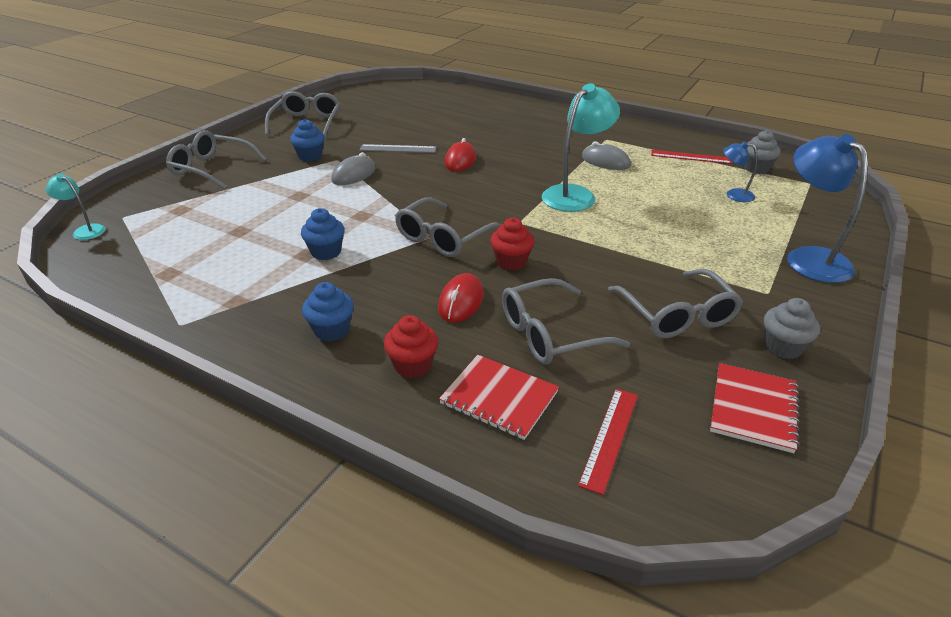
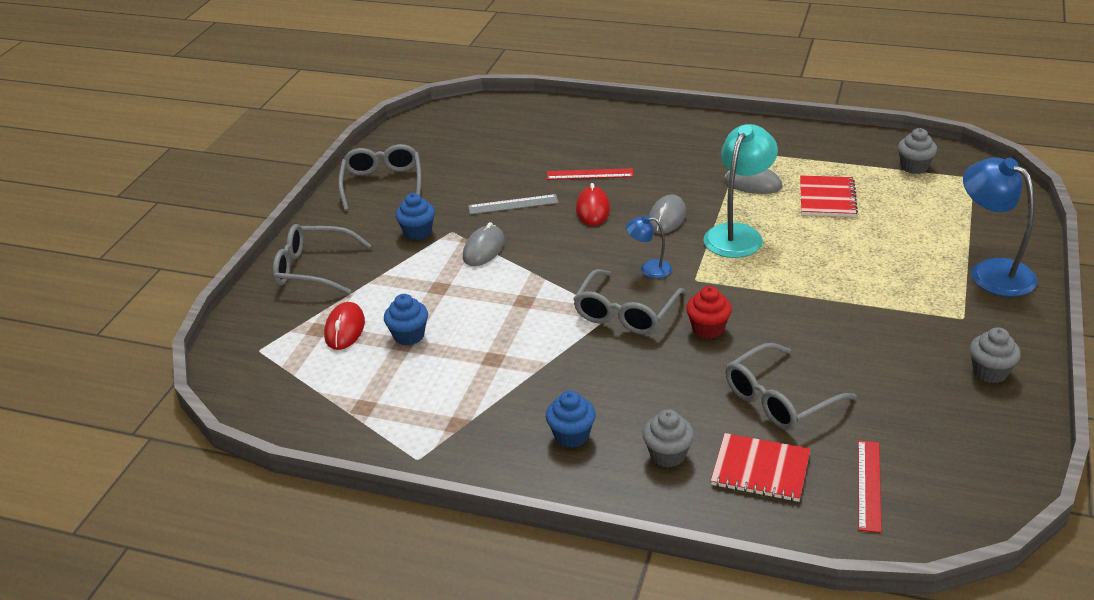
camera: 10 degrees left, 0 degrees up
(85, 230) = (230, 374): turquoise lamp -> none
(326, 252) = (513, 352): blue cupcake -> blue cupcake (409, 335)
(412, 365) = (668, 455): red cupcake -> grey cupcake
(461, 301) = (680, 382): red mouse -> red mouse (345, 329)
(519, 175) = (667, 218): none -> grey mouse
(677, 315) = (887, 357): grey glasses -> none
(691, 157) = (841, 162): red ruler -> red ruler (590, 174)
(734, 195) = (900, 206): blue lamp -> blue lamp (649, 269)
(753, 408) = (979, 435): red notebook -> red notebook (827, 198)

